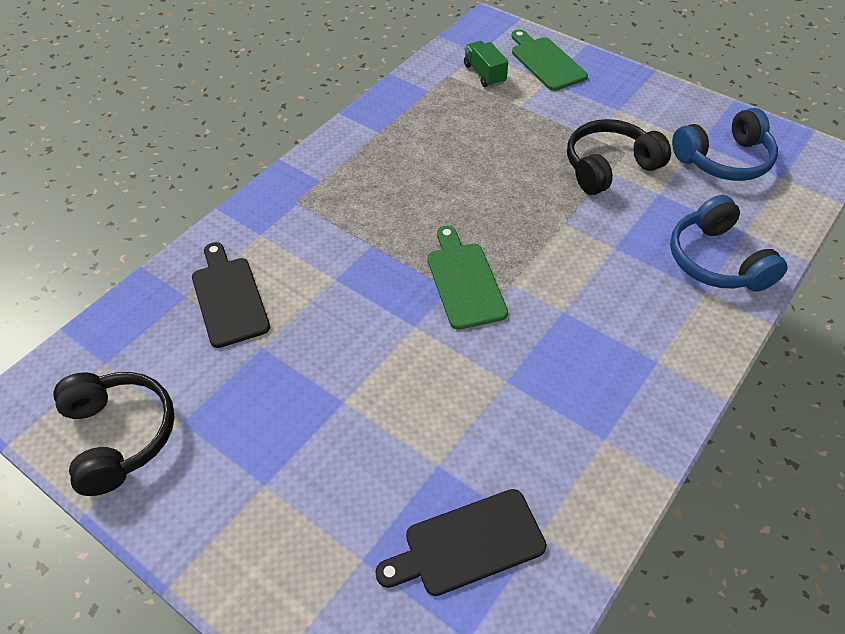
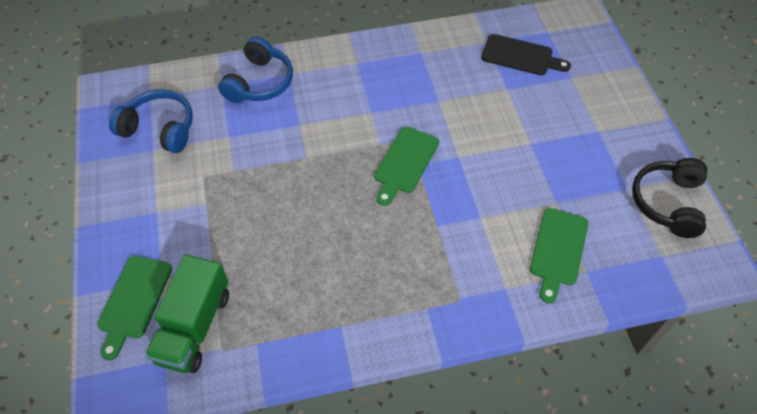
camera: 140 degrees left, 5 degrees up
(229, 297) = (558, 250): black cutting board -> green cutting board
(484, 74) = (194, 326): green truck -> green truck, size x1.77
(609, 167) = (229, 173): black headphones -> none

